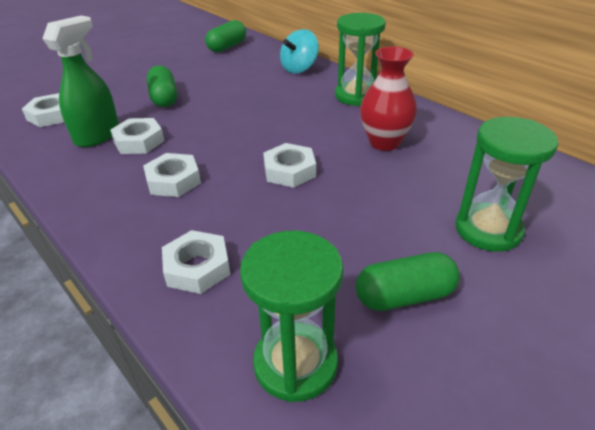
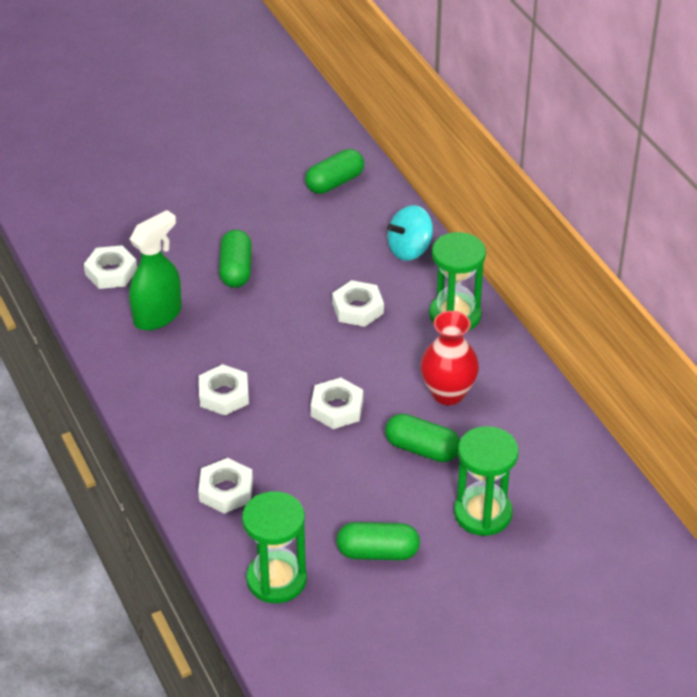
camera: 15 degrees right, 5 degrees up
(139, 141) = (199, 334): white nut -> white nut (358, 308)
(389, 187) = (422, 449): none -> green capsule

